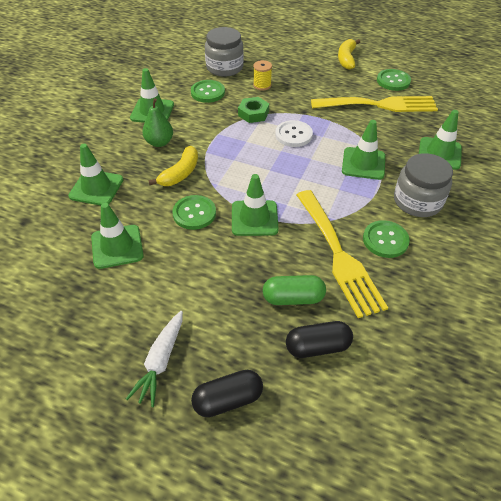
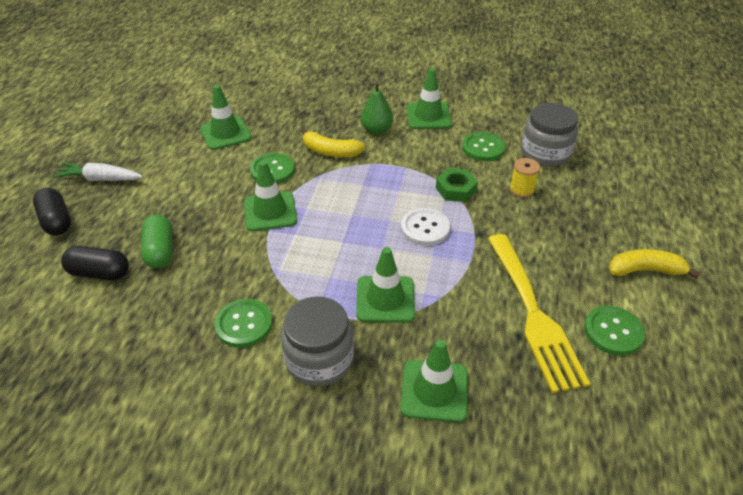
camera: 80 degrees right, 5 degrees down
(96, 188) = (299, 107): green traffic cone -> none
(317, 347) = (99, 273): black capsule -> black capsule turned 60 degrees counterclockwise
(338, 255) = (218, 282): yellow fork -> none

